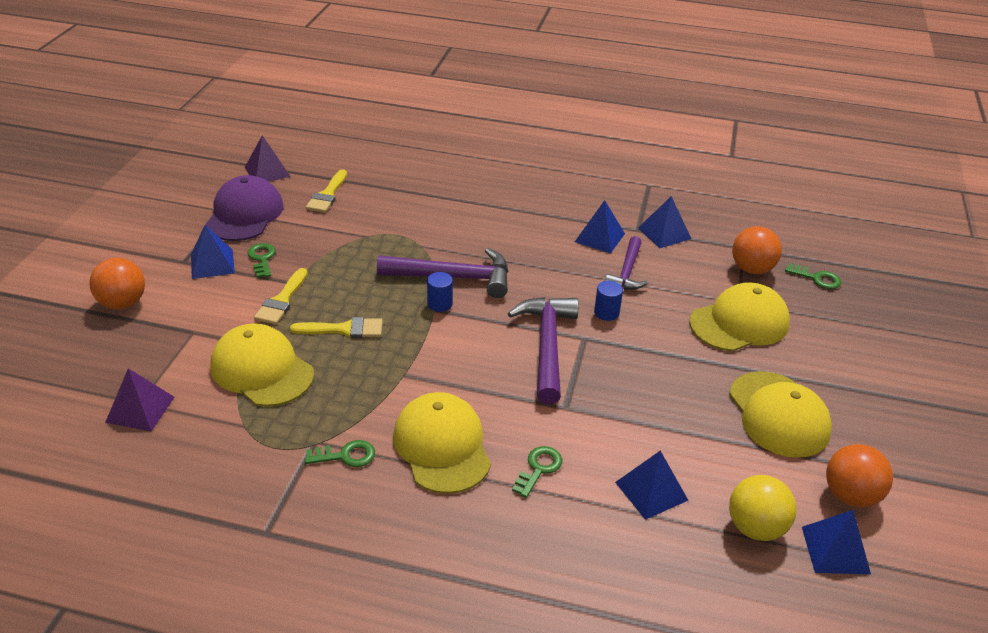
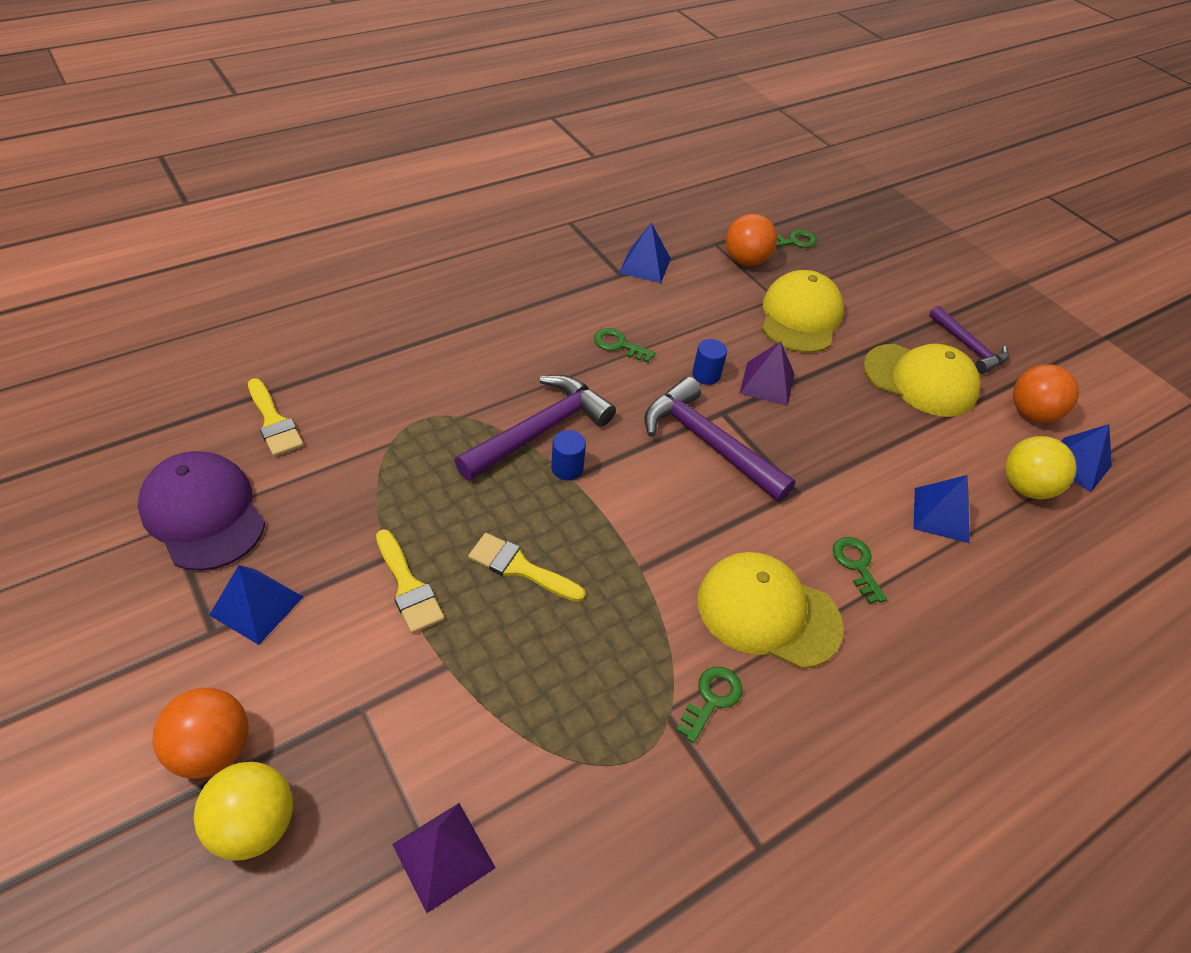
camera: 50 degrees left, 10 degrees up
(98, 340) = (255, 824): none -> yellow ball
(262, 259) = (310, 554): green key -> green key (619, 345)
(262, 370) = (505, 684): yellow cap -> none
(267, 172) = (151, 439): purple pyramid -> purple pyramid (767, 383)
(344, 329) = (520, 567): yellow brush -> yellow brush turned 105 degrees counterclockwise
(599, 237) = (603, 302): blue pyramid -> none
(627, 272) = (668, 323): purple hammer -> purple hammer (968, 347)

